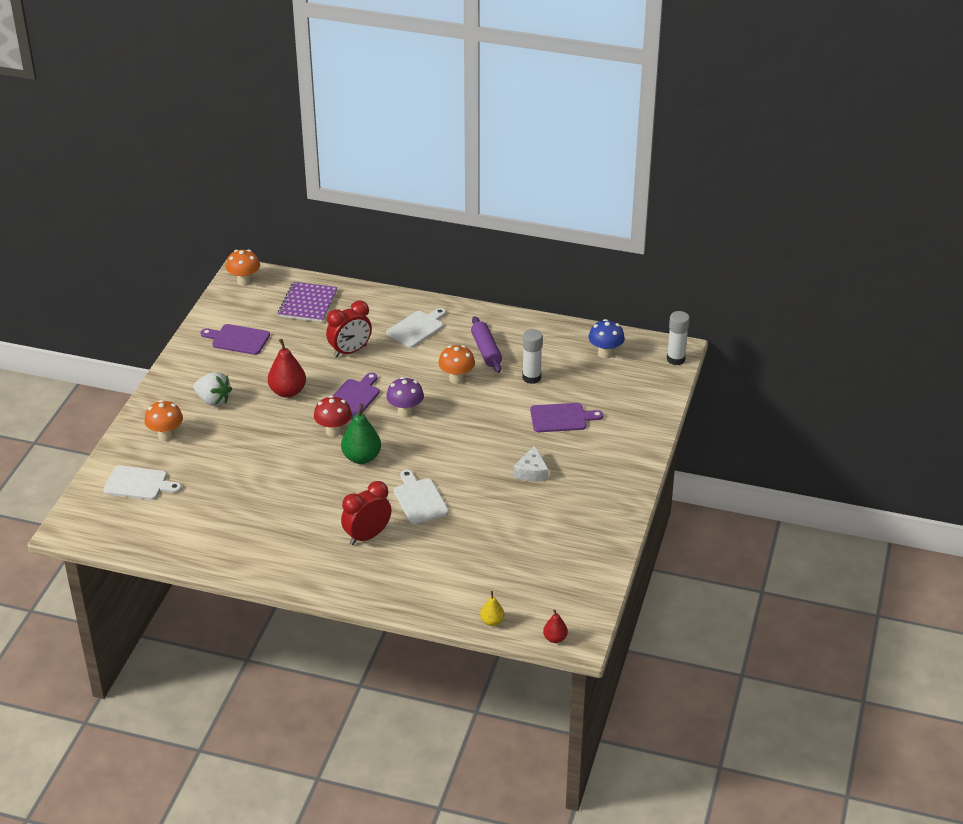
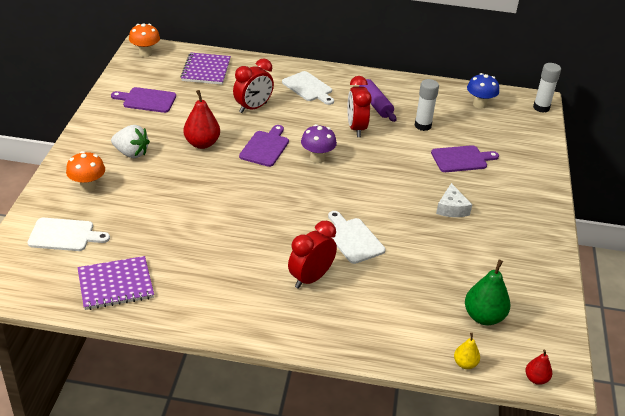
camera: 10 degrees left, 0 degrees up
(181, 533) = (115, 285): none -> purple notebook
(333, 431) = (253, 177): red mushroom -> none
(361, 458) = (286, 201): green pear -> green pear (483, 317)
(417, 328) = (308, 88): white cutting board -> white cutting board turned 105 degrees clockwise
(456, 379) = (356, 128): orange mushroom -> red clock

